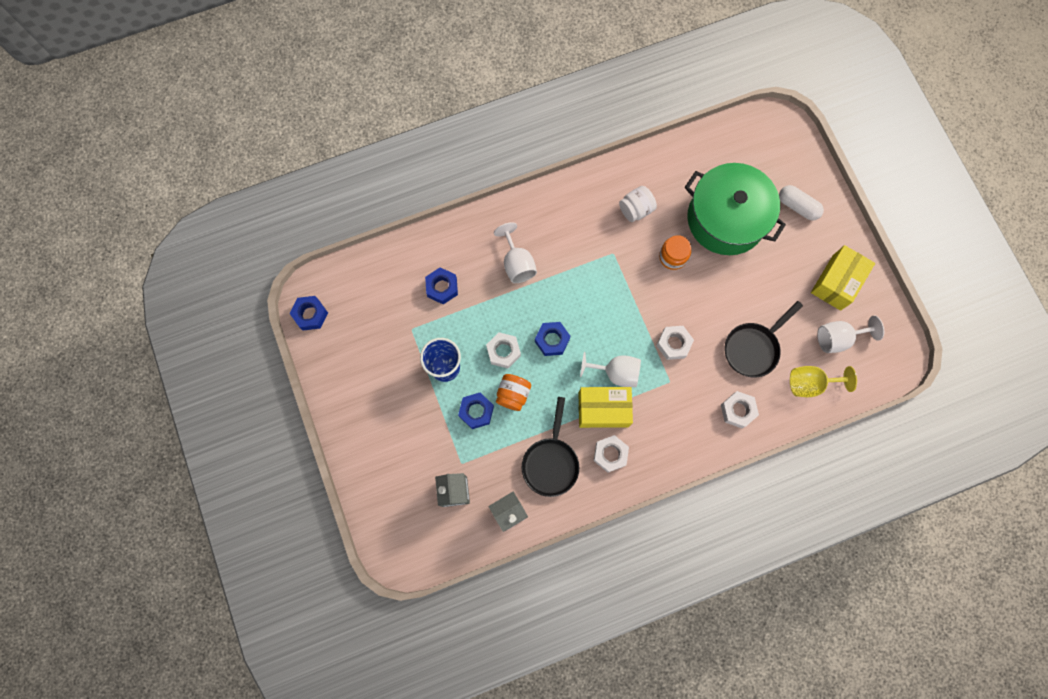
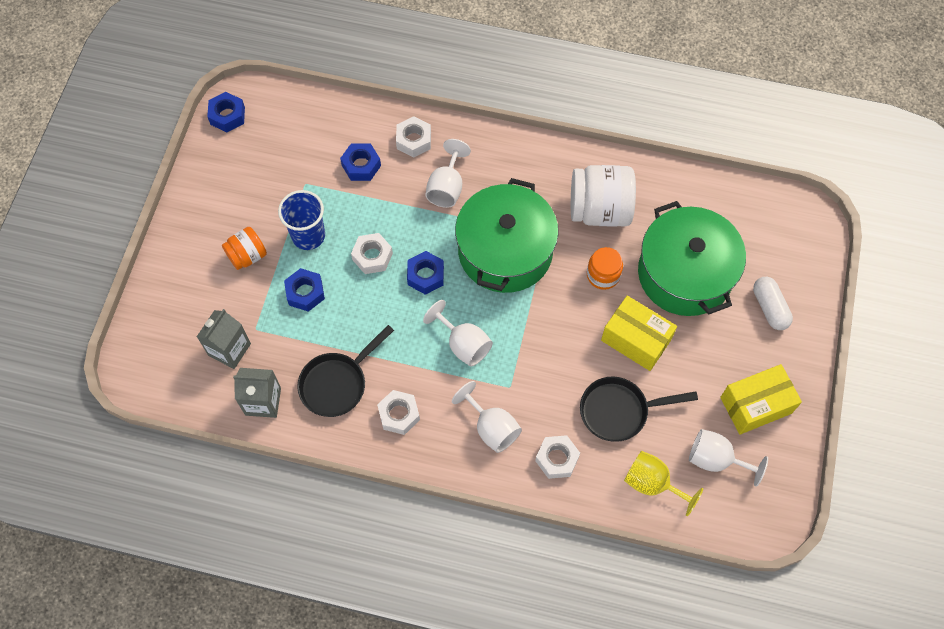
camera: 35 degrees right, 10 degrees down
(513, 394) = (351, 300): orange jar -> orange jar (247, 256)
(593, 284) = (505, 251): none -> green pot
(603, 409) = (424, 369): yellow box -> yellow box (636, 340)
(636, 209) = (599, 210): white jar -> white jar, size x1.77
(673, 344) = (541, 355): white nut -> white nut (413, 140)
(679, 419) = (491, 427): none -> white goblet

